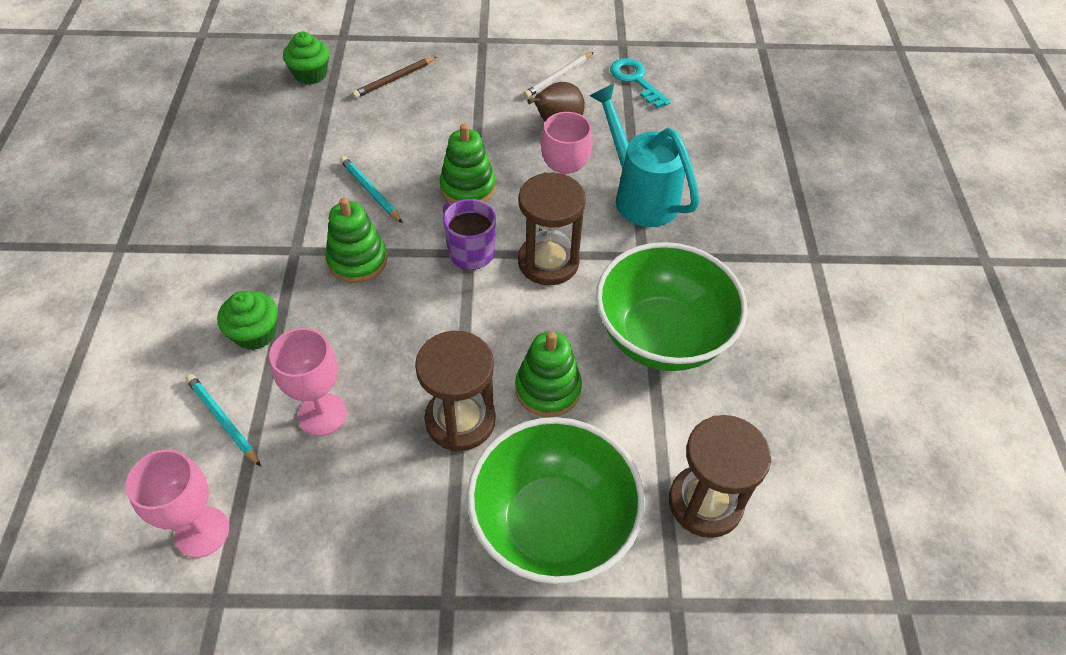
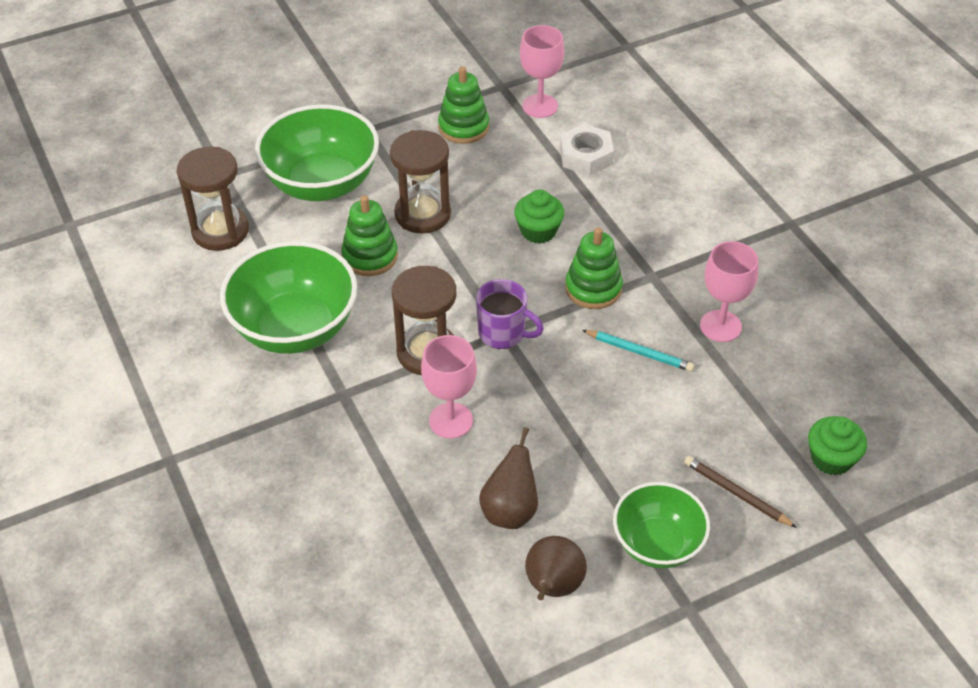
camera: 155 degrees right, 5 degrees down
(223, 420) = (586, 156): turquoise pencil -> white nut
(255, 333) = (619, 209): green cupcake -> green cupcake (538, 231)
(322, 414) = (522, 183): pink goblet -> pink goblet (720, 326)
(394, 79) = (736, 493): brown pencil -> brown pencil turned 75 degrees counterclockwise
(467, 187) = (551, 394): green stacking toy -> green stacking toy (463, 127)
(472, 73) = (657, 544): none -> green bowl
(558, 77) = (553, 587): white pencil -> brown pear
(636, 80) = (454, 627): turquoise key -> none
(640, 196) = (373, 458): turquoise watering can -> none

